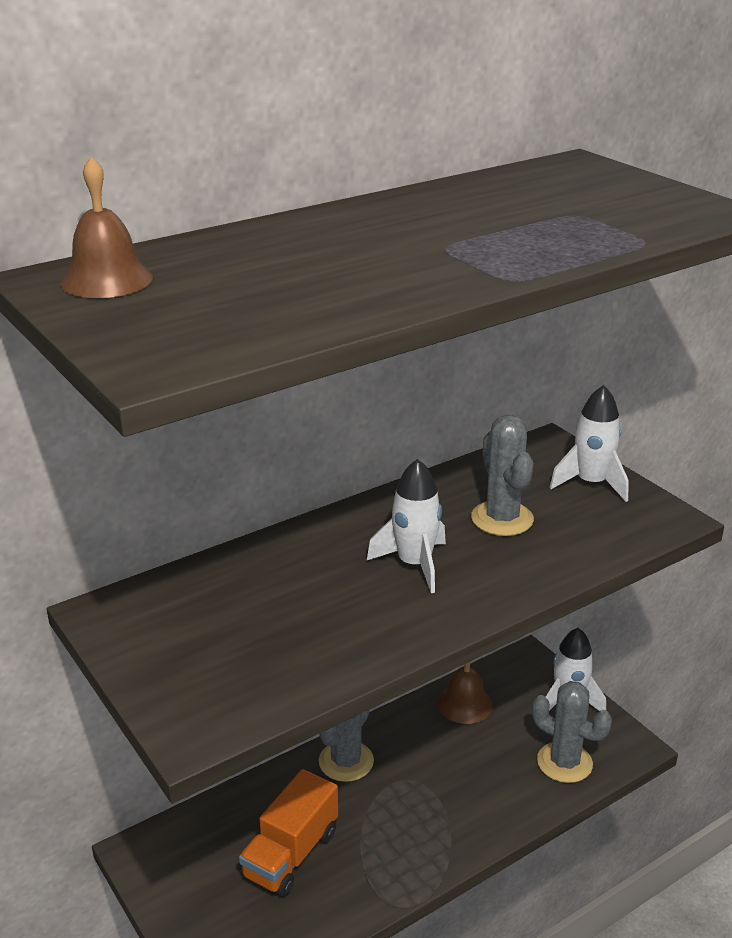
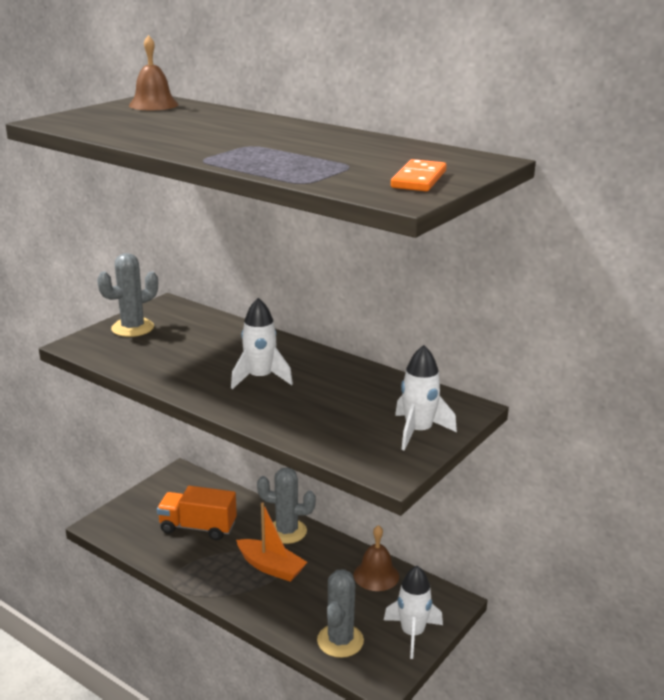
camera: 70 degrees right, 5 degrees down
(412, 793) = (271, 567): none -> orange boat
(502, 519) = (338, 401): grey cactus -> grey cactus (132, 328)
(648, 196) = (418, 179): none -> orange domino

